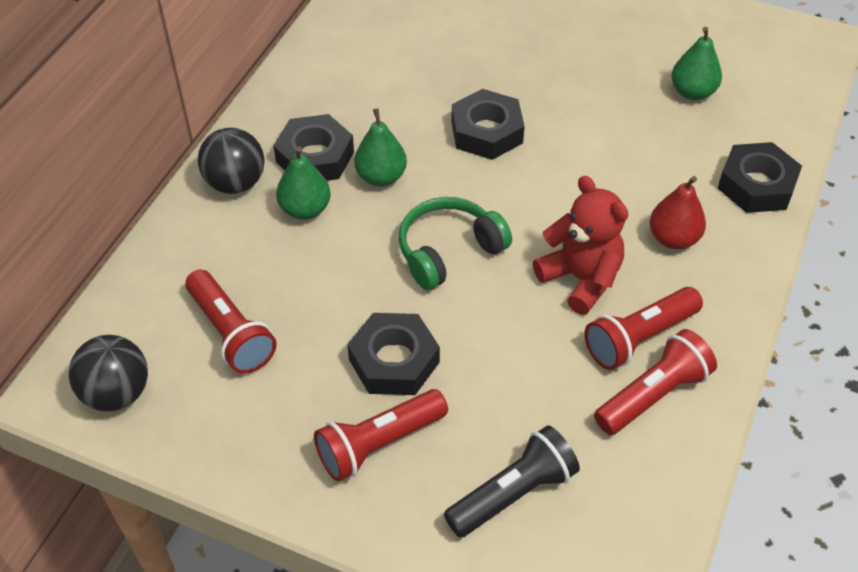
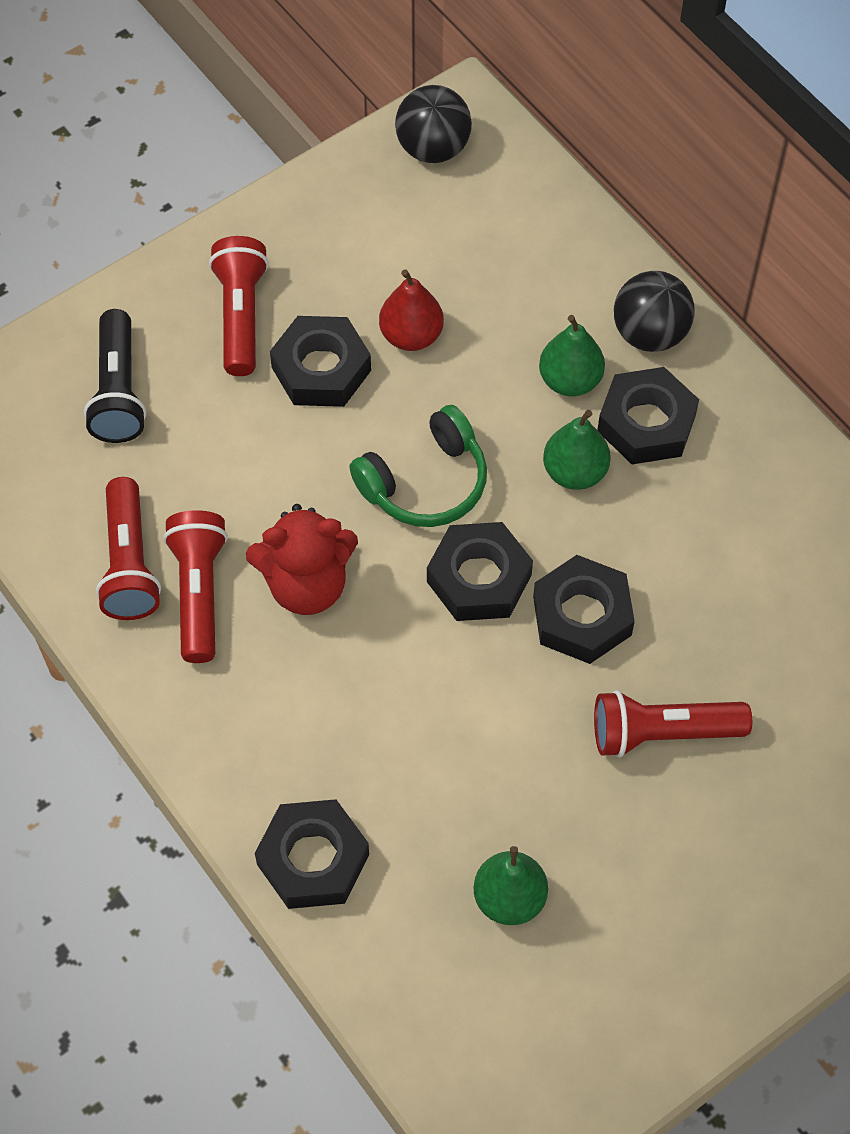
camera: 120 degrees right, 10 degrees up
(231, 333) = (444, 255): red flashlight -> red flashlight (662, 733)
(448, 251) = (425, 483): green headphones -> green headphones turned 60 degrees clockwise
(500, 191) = (479, 578): none -> black nut
(673, 238) = (297, 711): red pear -> red pear (411, 335)

